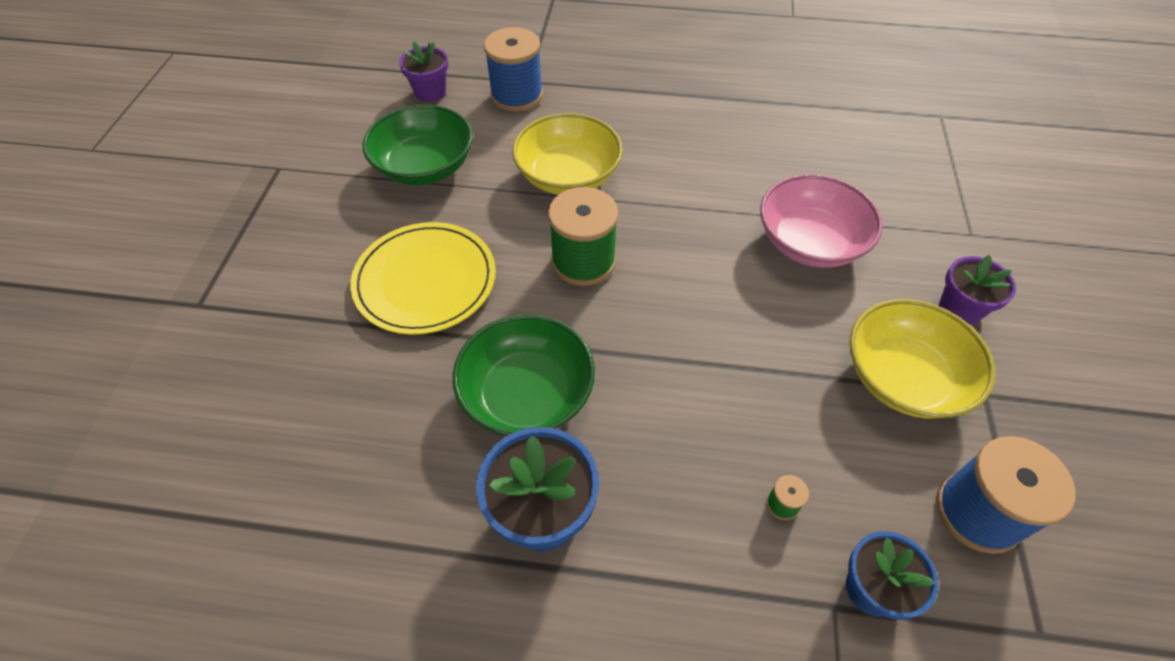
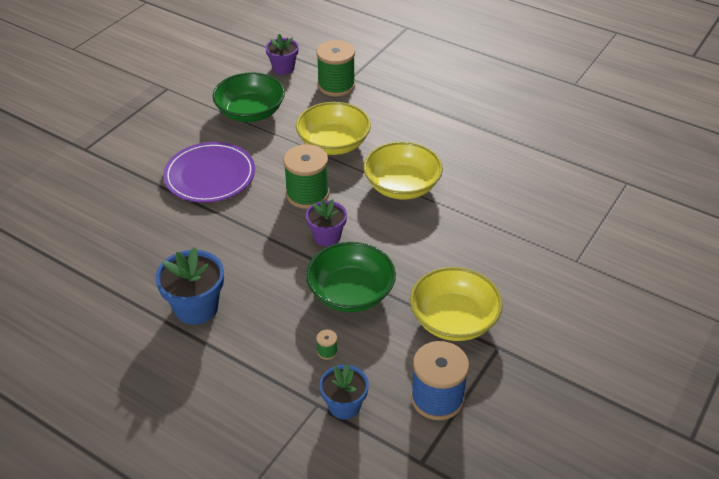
camera: 25 degrees right, 10 degrees down
(425, 281) = (210, 175): yellow plate -> purple plate
(517, 95) = (336, 85): blue spool -> green spool
(527, 394) = (227, 250): green bowl -> green bowl (351, 293)
(697, 206) = (402, 186): none -> yellow bowl
(810, 242) = (459, 229): pink bowl -> none
(959, 309) = (526, 298): purple flower pot -> purple flower pot (327, 236)

